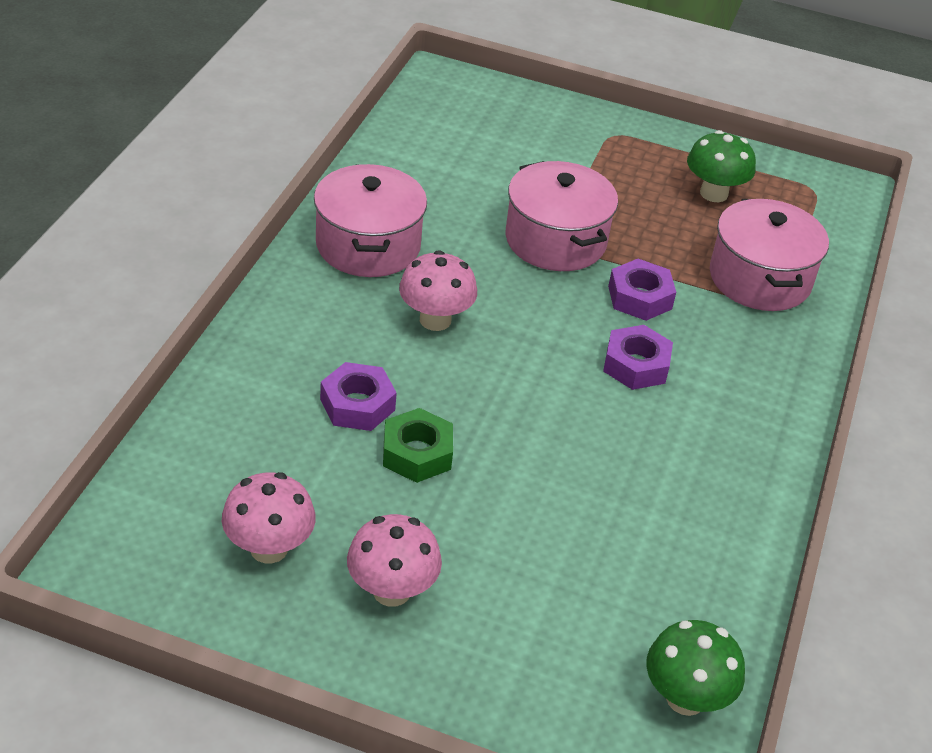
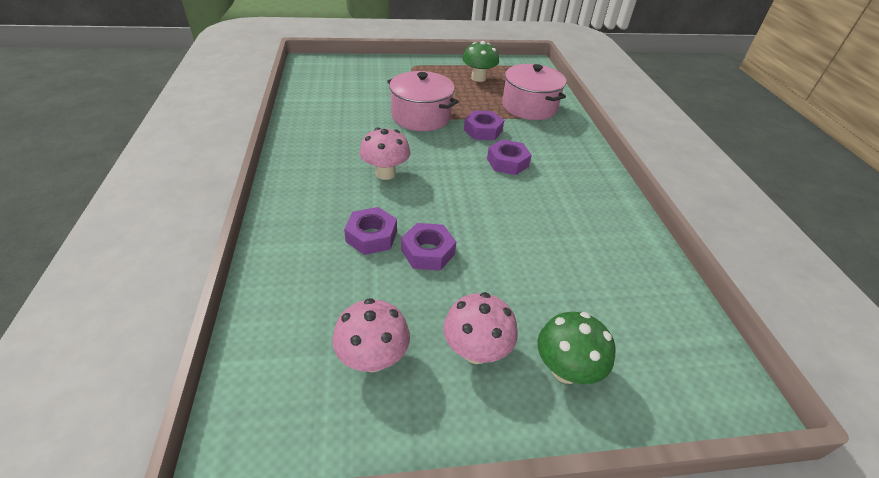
camera: 25 degrees left, 0 degrees up
(368, 245) = (320, 147): pink pot -> none
(417, 453) = (428, 252): green nut -> purple nut
(685, 698) = (692, 339): green mushroom -> green mushroom (565, 370)

